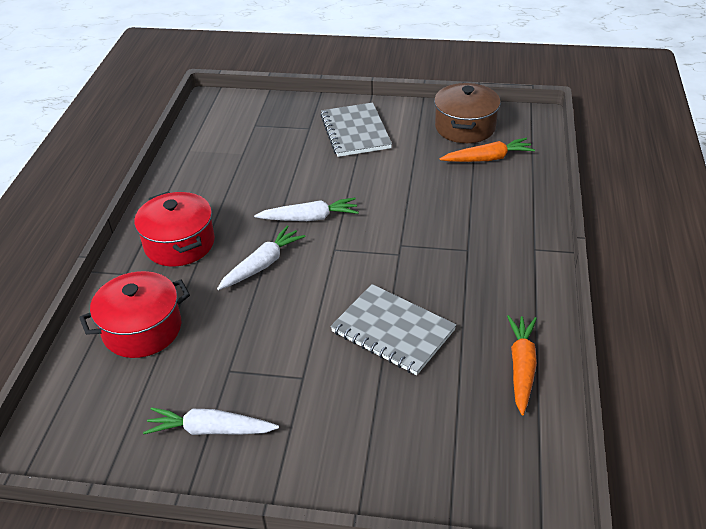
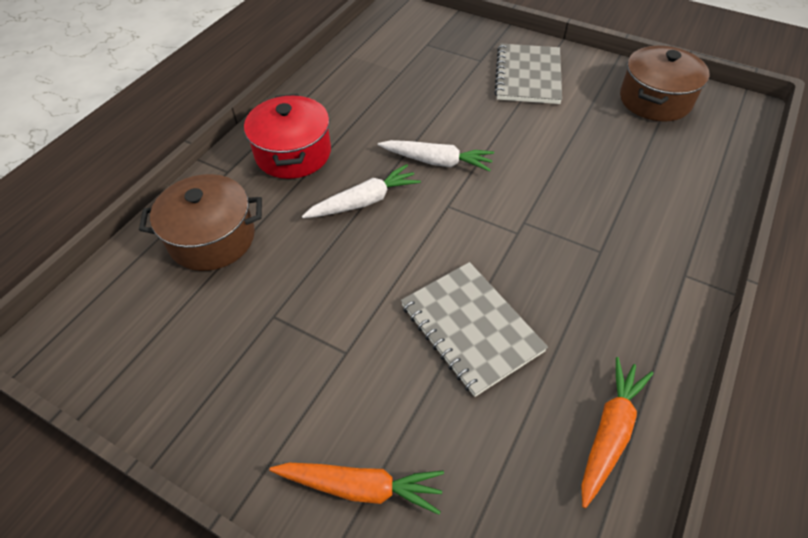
camera: 20 degrees right, 10 degrees up
(142, 329) = (212, 238): red pot -> brown pot
(210, 430) = (221, 382): white carrot -> none
(487, 158) = (668, 144): orange carrot -> orange carrot (361, 487)

